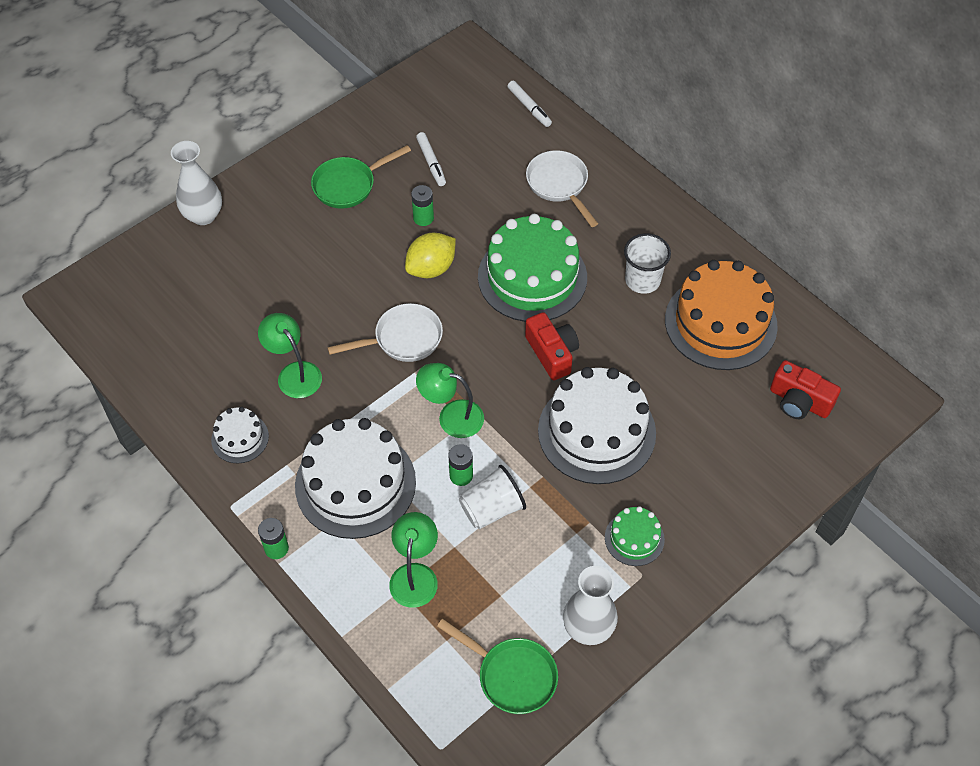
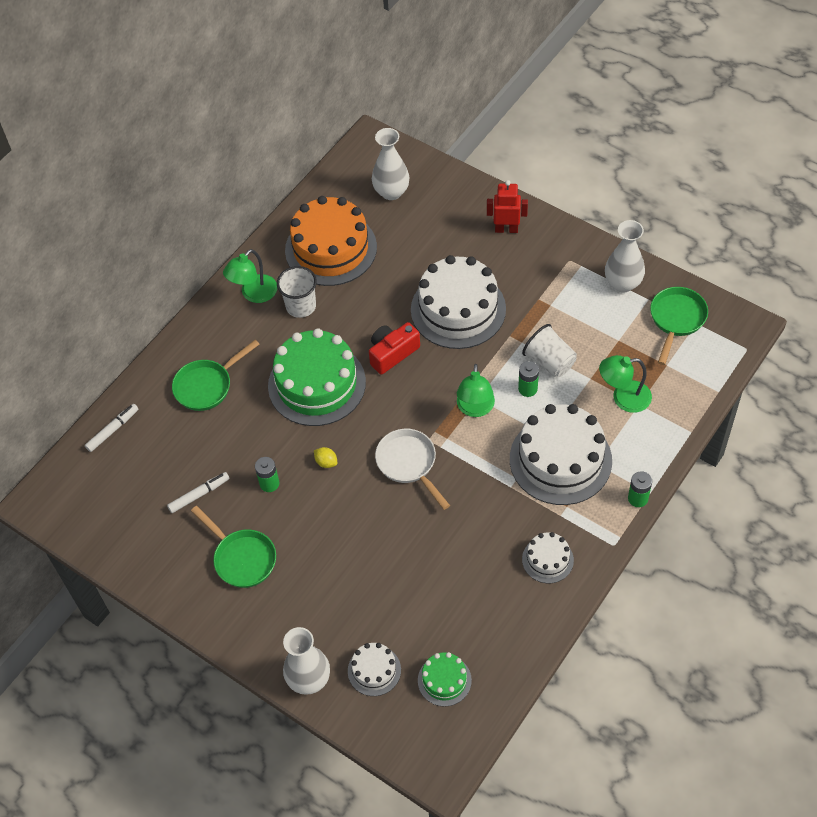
camera: 100 degrees left, 0 degrees up
(189, 265) = (374, 670): none -> white cake
(294, 373) = (469, 538): green lamp -> green lamp (254, 294)
(431, 268) = (326, 462): yellow lemon -> yellow lemon, size x0.50
(559, 185) = (207, 386): white pan -> green pan
(634, 538) = (542, 270): green cake -> green cake (444, 680)
(711, 515) = (506, 229): none -> red robot
(799, 401) = (391, 192): red camera -> white vase

